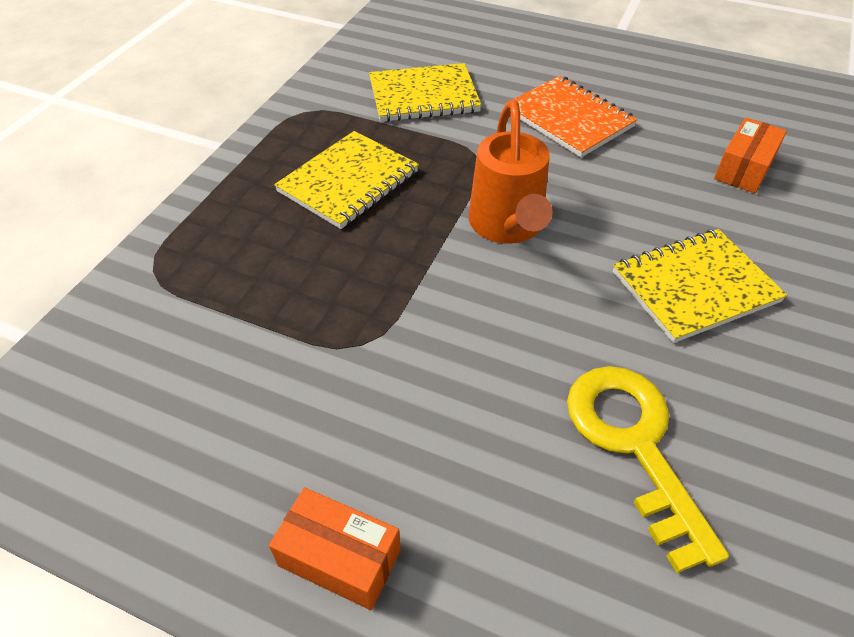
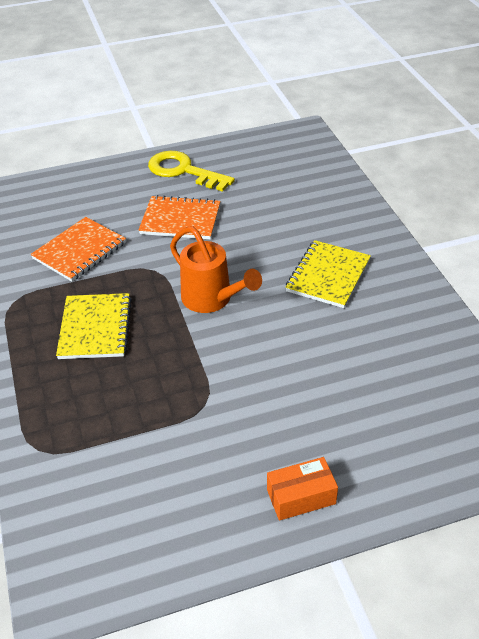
camera: 40 degrees left, 5 degrees down
(423, 96) = (79, 251): yellow notebook -> orange notebook
(634, 444) = (369, 363): yellow key -> yellow key (183, 171)
(744, 168) = (294, 200): orange box -> none

